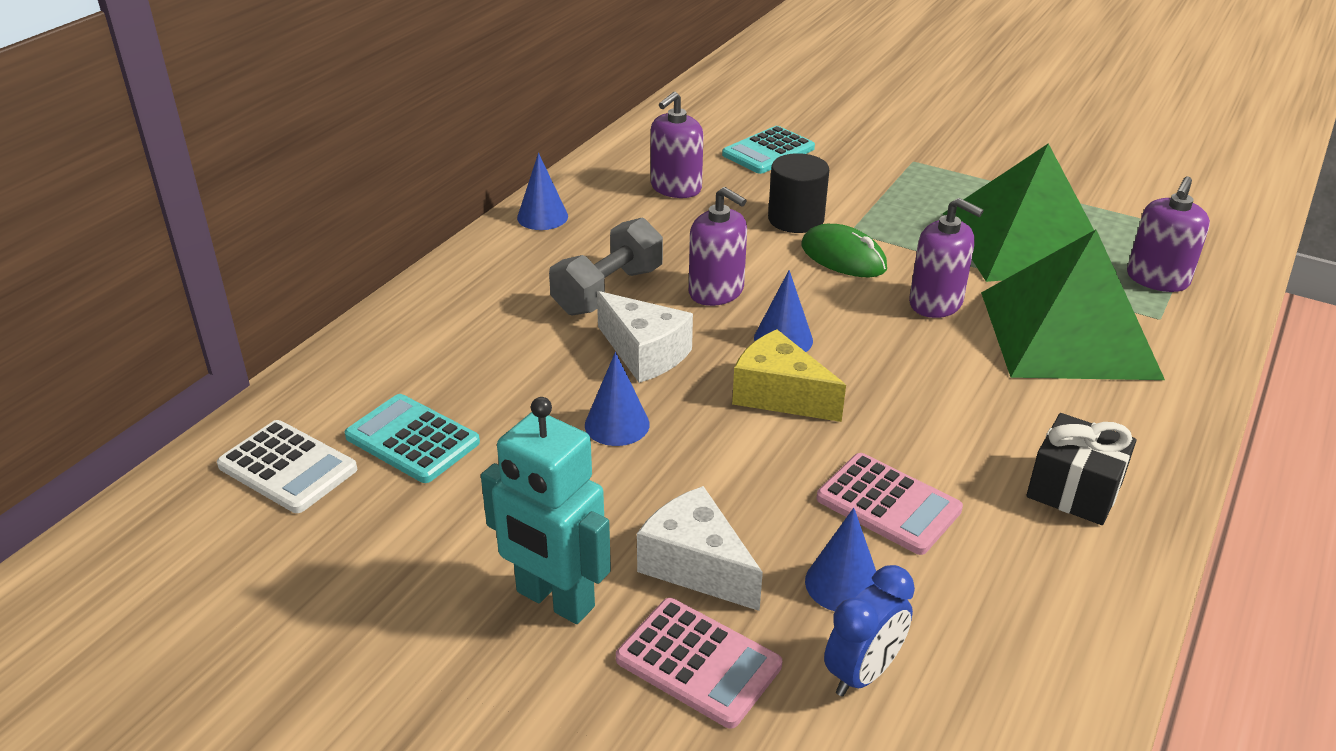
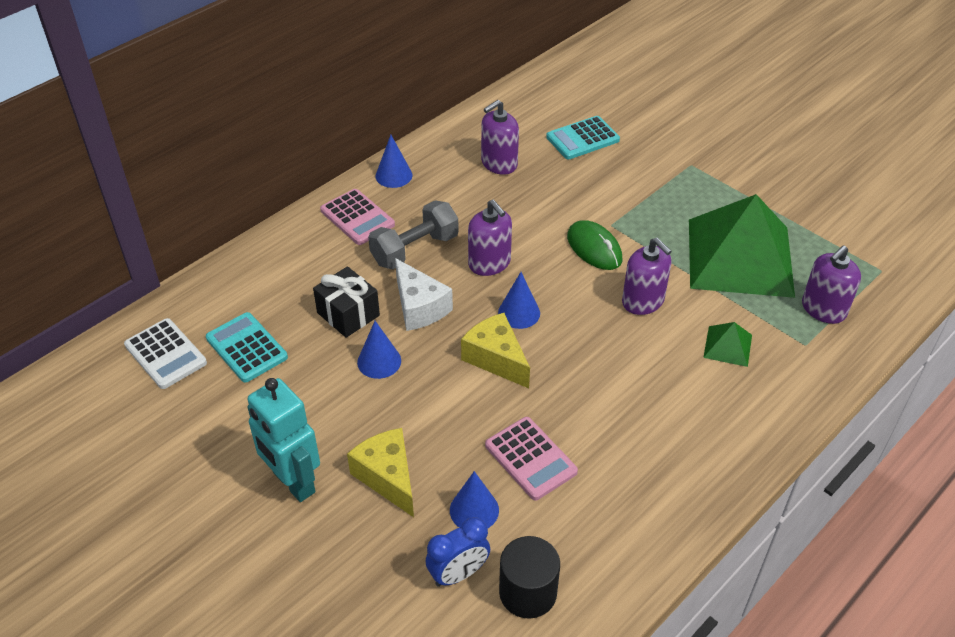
camera: 15 degrees right, 10 degrees up
(696, 566) = (388, 477): white cheese -> yellow cheese
(698, 663) = (362, 544): pink calculator -> pink calculator (357, 217)
(795, 219) = (575, 207): black cylinder -> black cylinder (527, 592)
(1068, 334) = (728, 346): green pyramid -> green pyramid, size x0.40
(1074, 490) = (662, 474): black gift -> black gift (348, 314)

